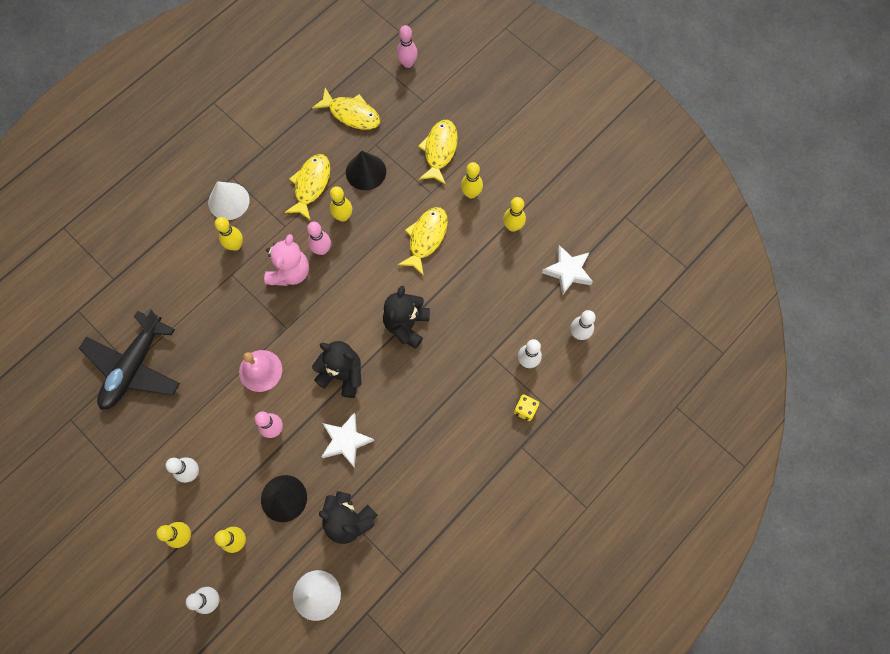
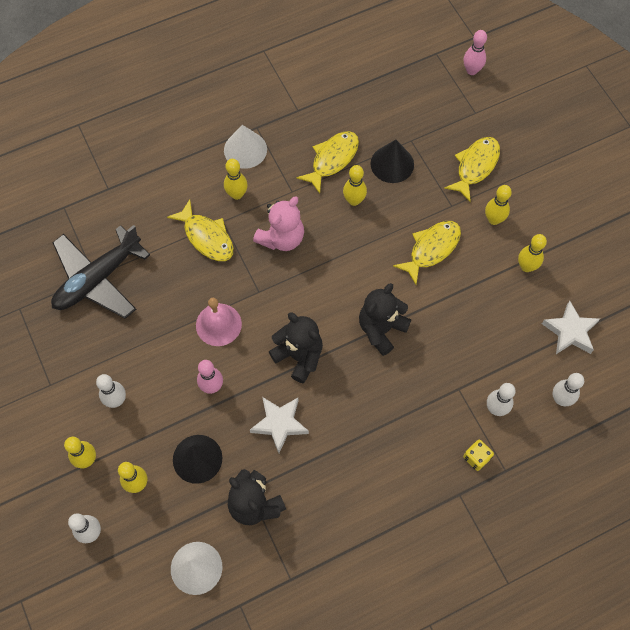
camera: 20 degrees right, 5 degrees down
(322, 250) = (321, 226): pink bowling pin -> none
(352, 114) = (397, 103): yellow fish -> yellow fish (207, 237)

